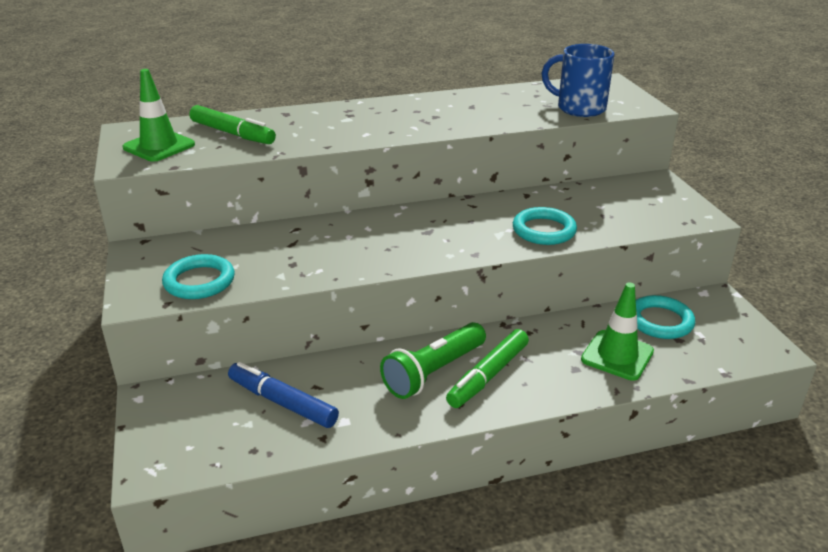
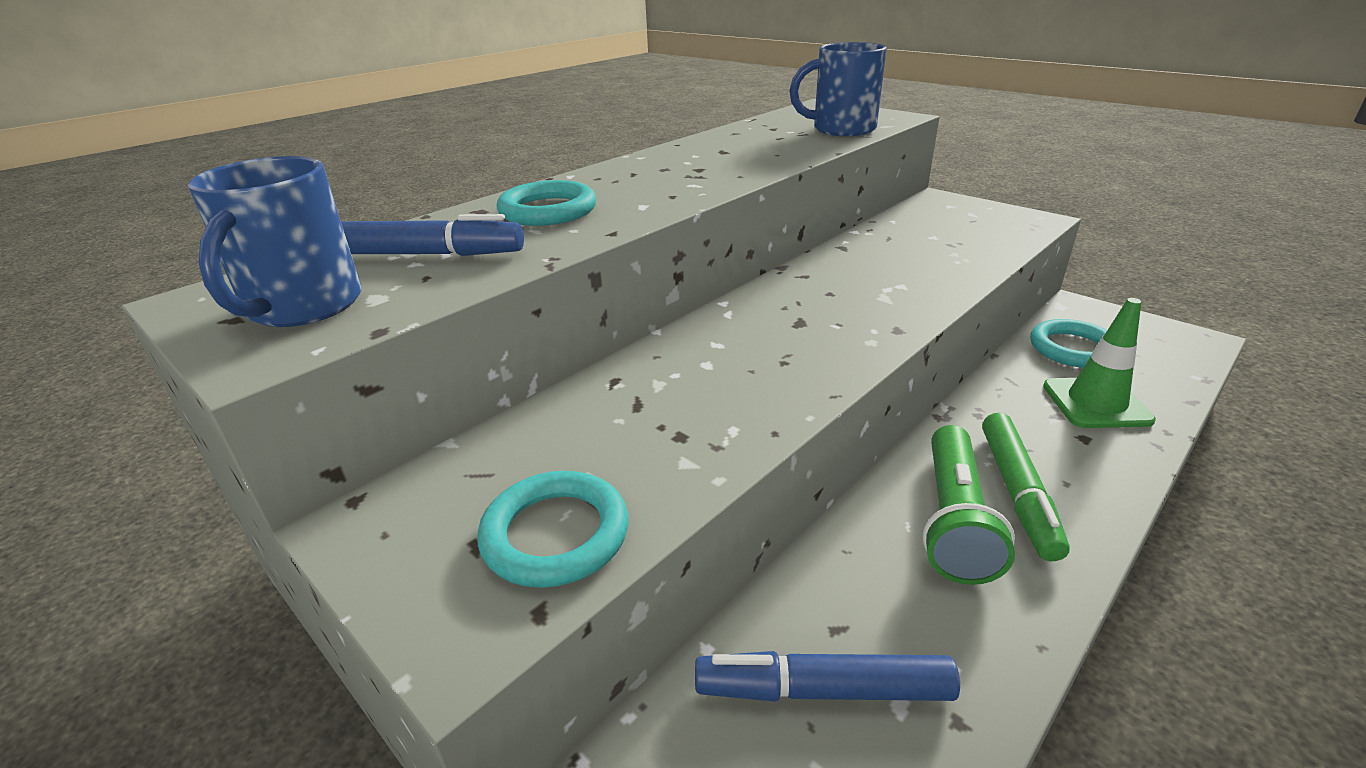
camera: 30 degrees left, 0 degrees up
(159, 146) = (302, 307): green traffic cone -> blue mug
(232, 133) = (425, 254): green marker -> blue marker
(544, 230) = (923, 277): turquoise ring -> turquoise ring (548, 211)

